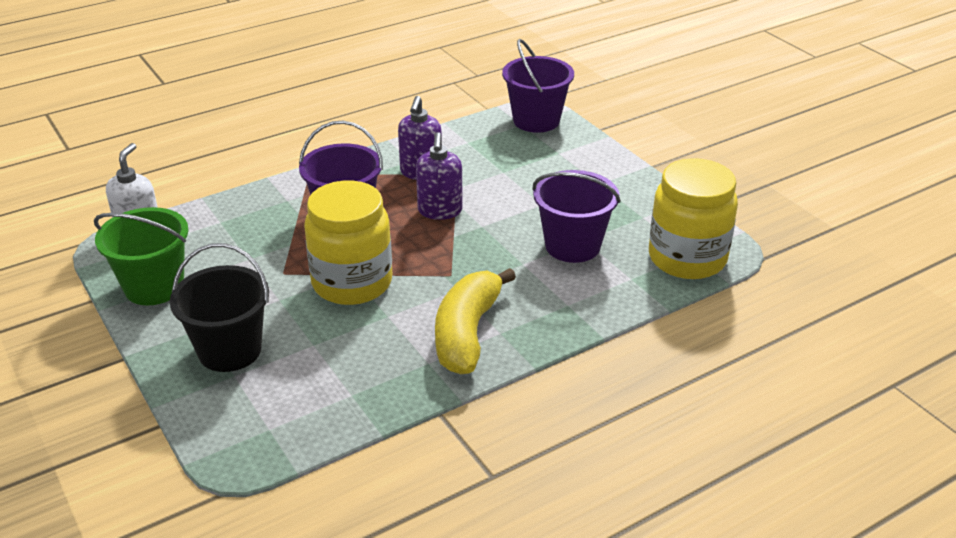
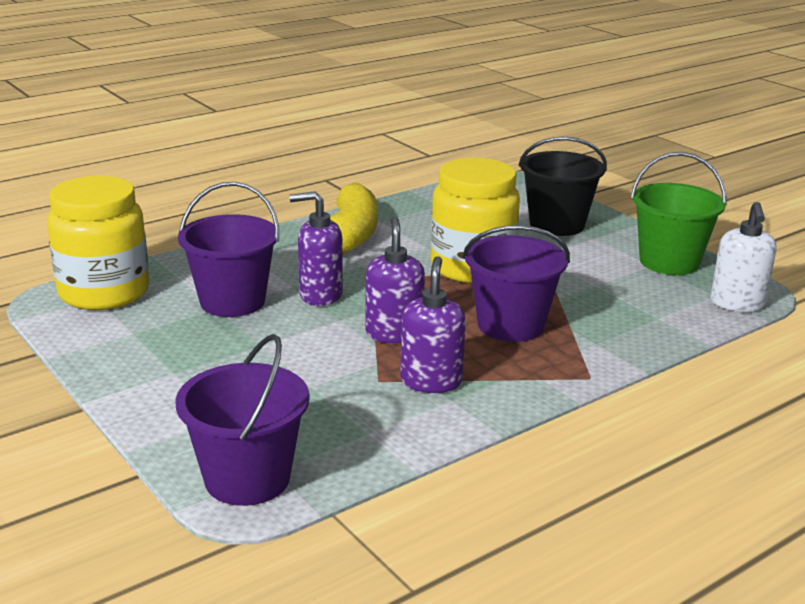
camera: 175 degrees right, 10 degrees down
(497, 251) = (320, 295): none -> purple soap dispenser

